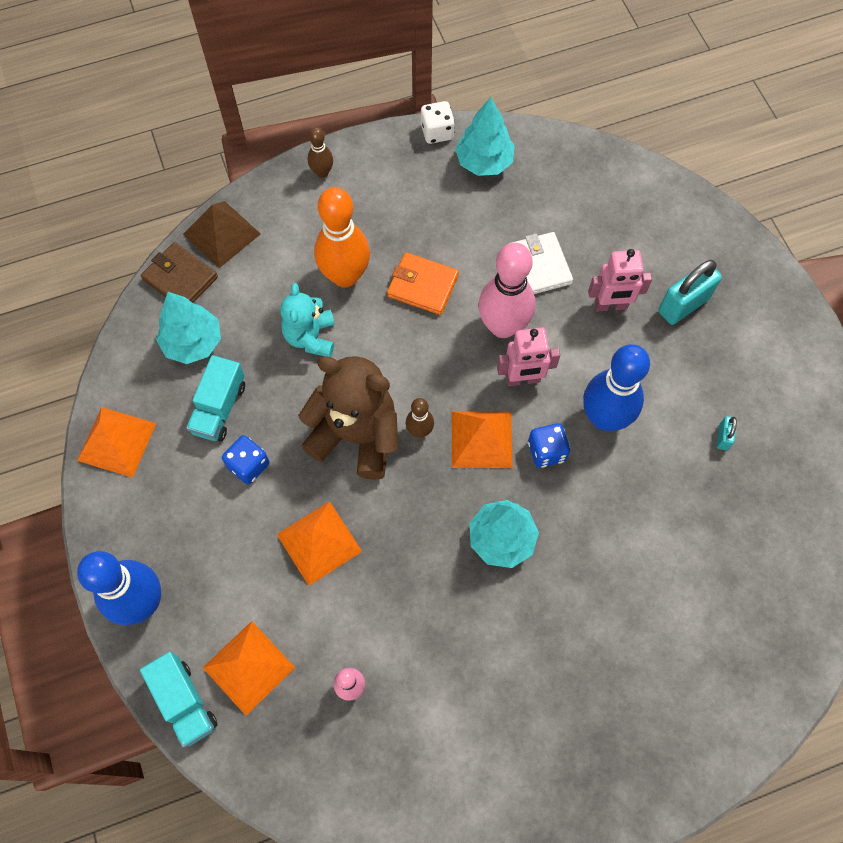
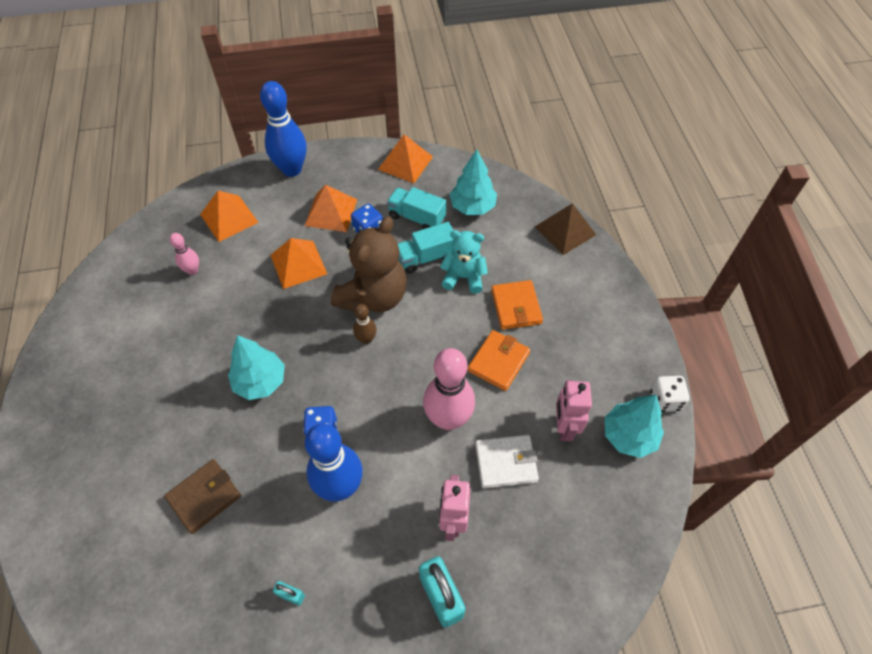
camera: 100 degrees right, 10 degrees down
(180, 278) = (528, 203): brown wallet -> brown wallet (204, 497)
(184, 702) = (221, 185): turquoise truck -> turquoise truck (426, 257)
(322, 172) = (621, 303): brown bowling pin -> none
(345, 276) = (516, 307): orange bowling pin -> orange wallet
(481, 439) = (347, 382): orange pyramid -> orange pyramid (331, 212)
(523, 379) = (393, 425): pink robot -> pink robot (564, 427)

